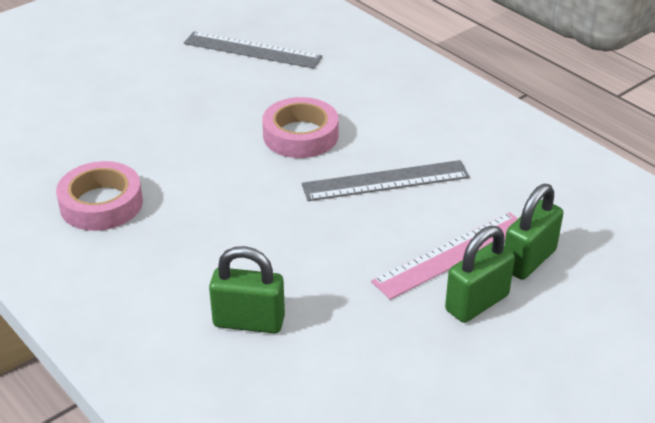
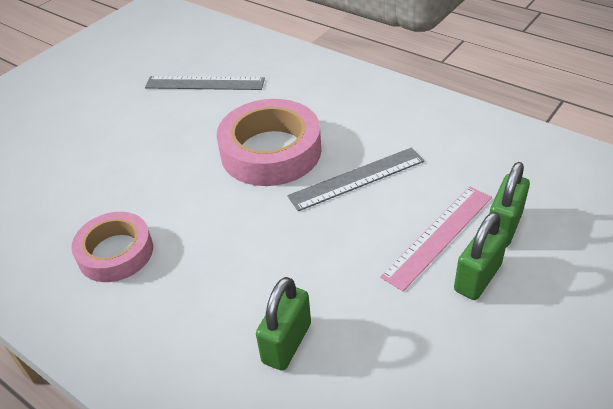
camera: 10 degrees left, 5 degrees up
(249, 322) = (287, 343): green padlock -> green padlock turned 60 degrees counterclockwise
(300, 135) = (271, 151): pink tape -> pink tape, size x1.55

